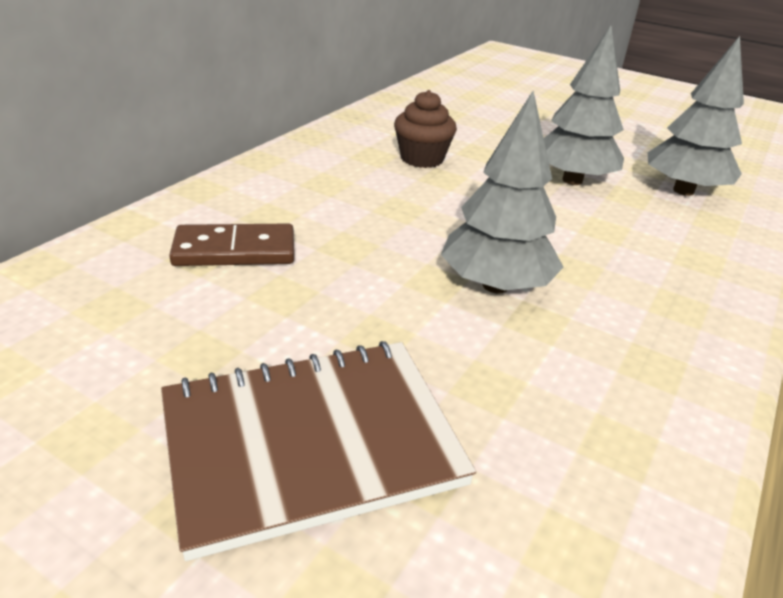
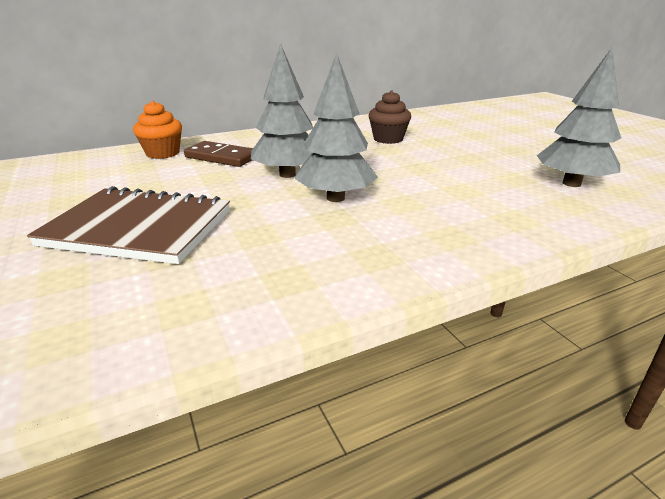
camera: 35 degrees right, 5 degrees down
(116, 267) = (163, 153): none -> orange cupcake
(572, 180) = (480, 164): grey tree -> grey tree (287, 174)

